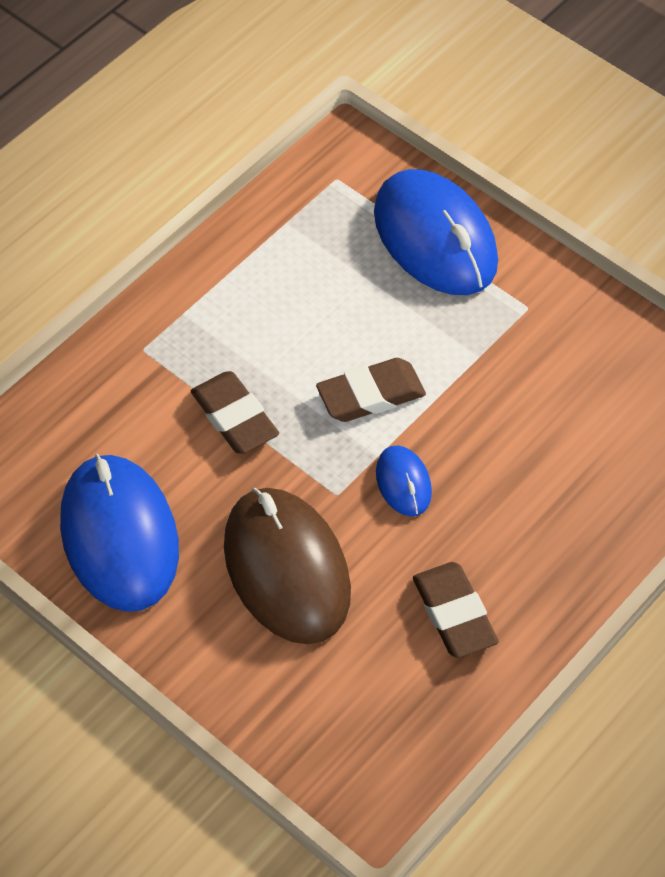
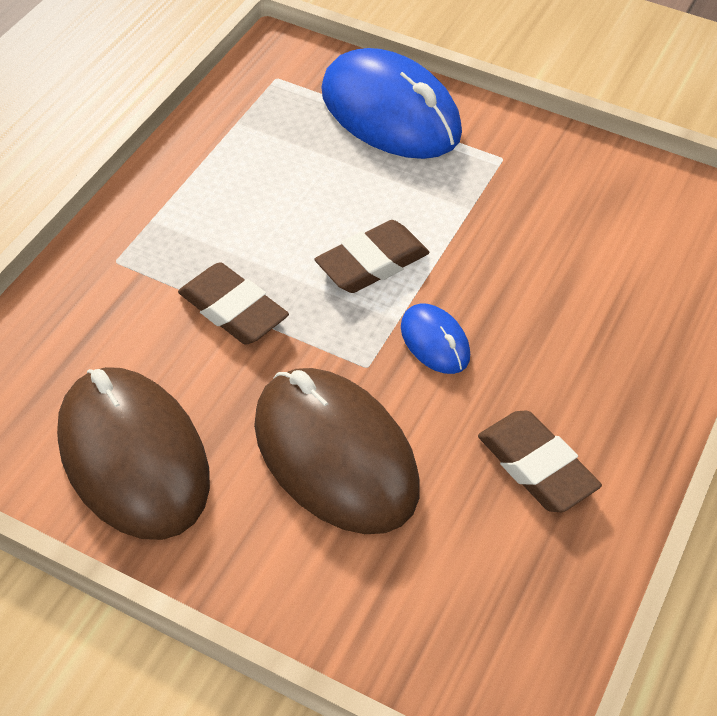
camera: 15 degrees left, 5 degrees down
(119, 536) = (133, 457): blue mouse -> brown mouse

